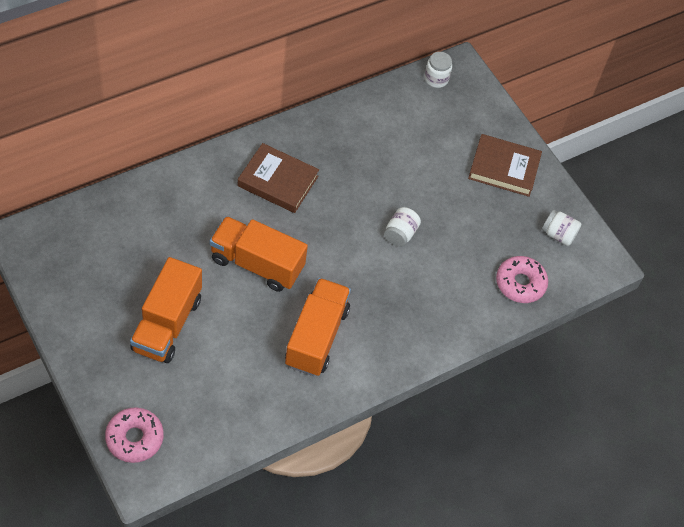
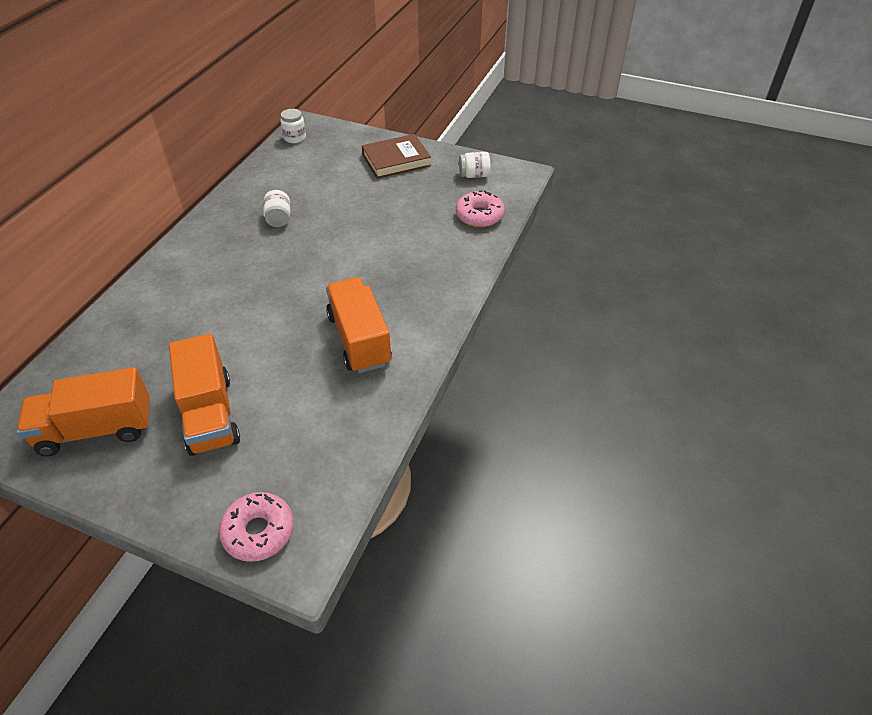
camera: 30 degrees left, 10 degrees down
(257, 264) = (257, 320): orange truck -> orange truck (96, 429)
(278, 181) = (224, 257): brown book -> none
(400, 234) = (360, 235): white jar -> white jar (279, 219)

